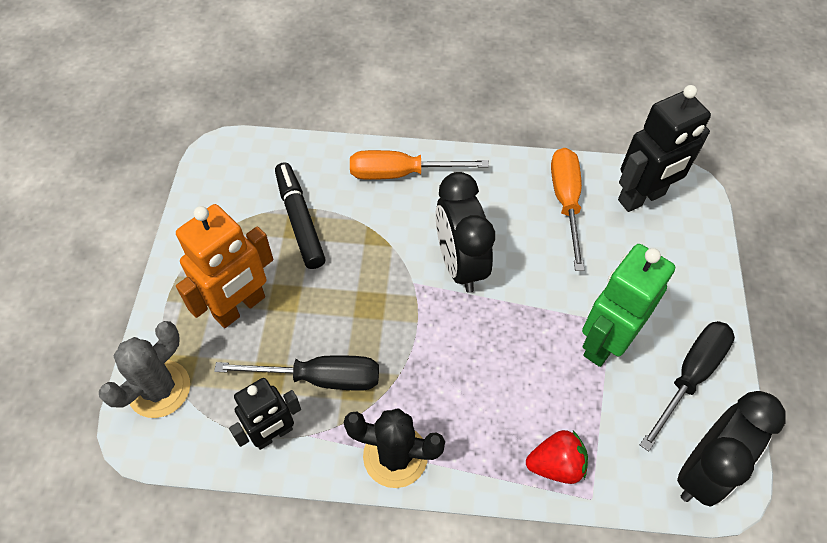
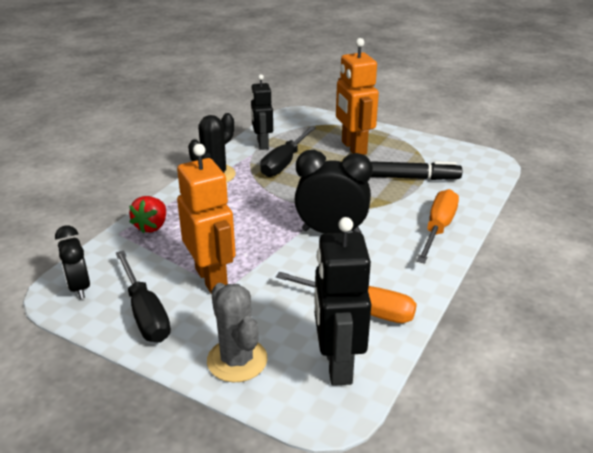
camera: 115 degrees right, 25 degrees down
(159, 389) = (317, 120): grey cactus -> grey cactus (237, 360)
(604, 342) = (212, 279): green robot -> orange robot
(703, 470) = (79, 287): black clock -> black clock, size x0.64

